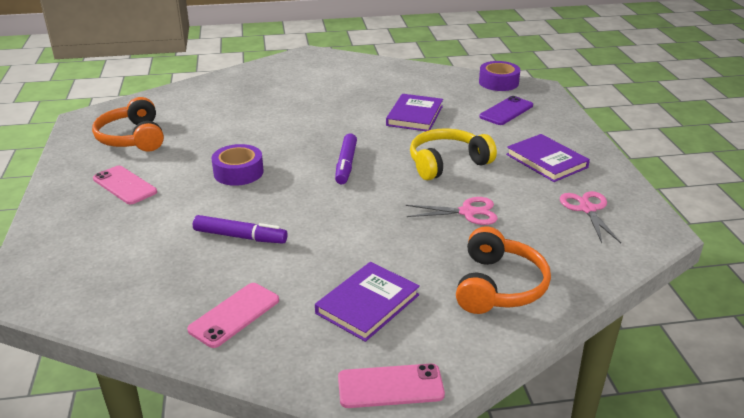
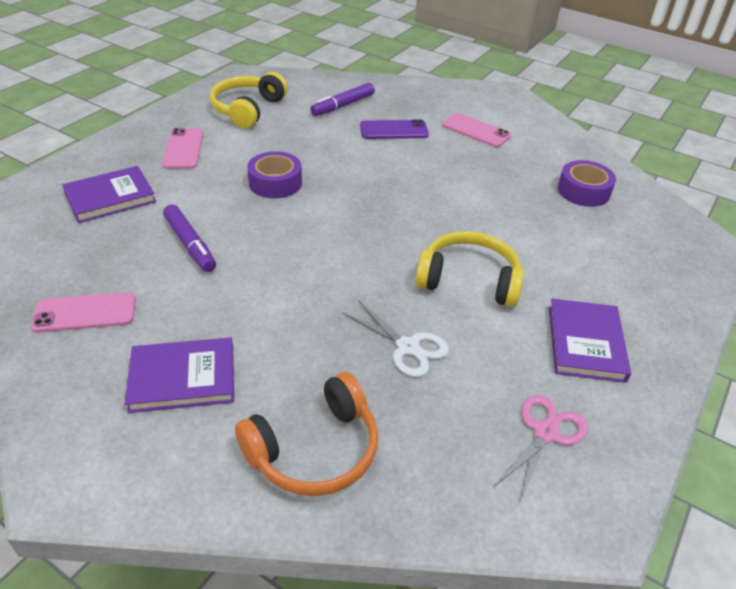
camera: 40 degrees right, 10 degrees up
(132, 138) = (248, 109): orange headphones -> yellow headphones
(346, 164) = (371, 225): purple marker -> purple marker (343, 105)
(390, 386) = (80, 473): pink phone -> pink phone (476, 131)
(414, 116) = (514, 209): purple book -> purple book (110, 197)
(467, 212) = (408, 347): pink scissors -> white scissors
(498, 82) = (670, 217): purple tape -> purple tape (583, 191)
(506, 111) = (627, 256): purple phone -> purple phone (394, 130)

